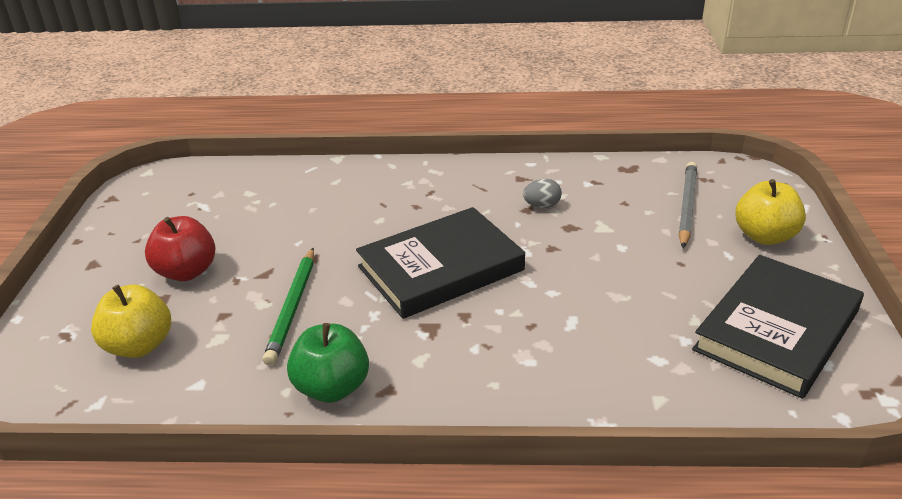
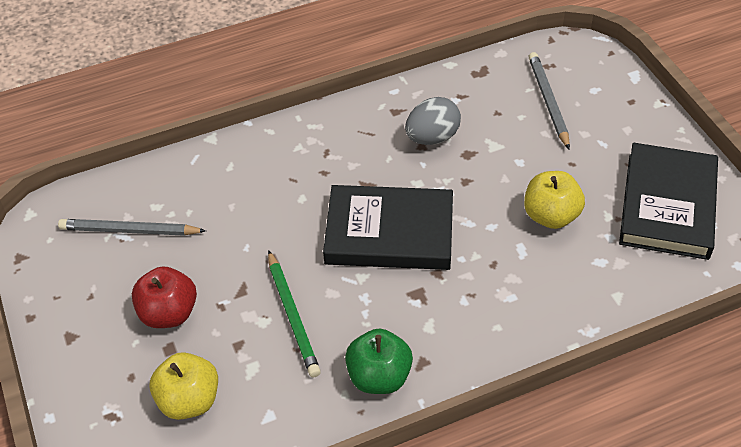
camera: 25 degrees left, 15 degrees up
(212, 203) = (129, 231): none -> grey pencil
(441, 268) = (389, 233): black book -> black book turned 60 degrees clockwise
(542, 206) = (432, 137): grey egg -> grey egg, size x1.69
(764, 236) = (620, 115): yellow apple -> yellow apple (550, 216)

